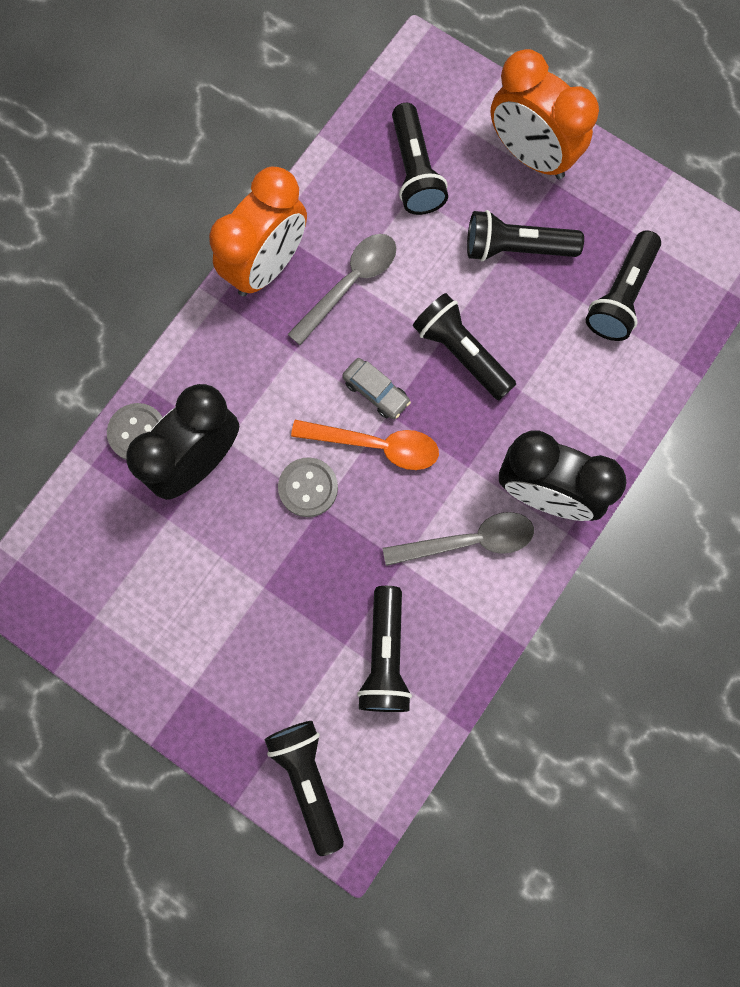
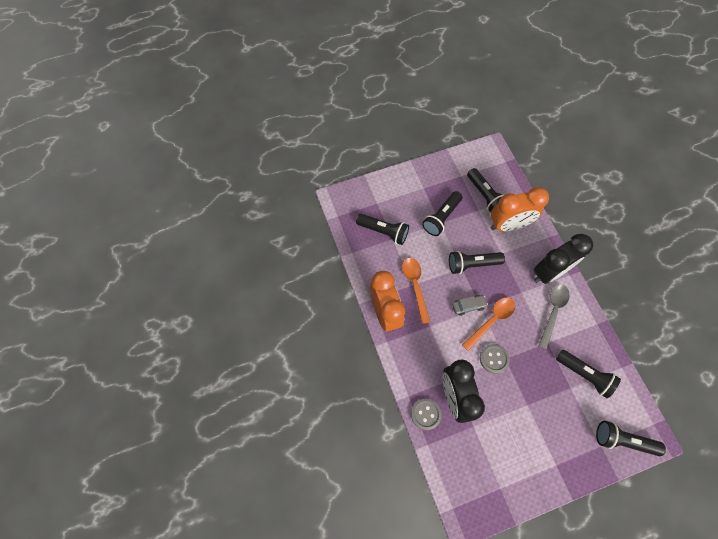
camera: 55 degrees left, 10 degrees down
(350, 284) = (415, 286): grey spoon -> orange spoon
(531, 155) = (406, 188): orange clock -> orange clock (508, 225)

